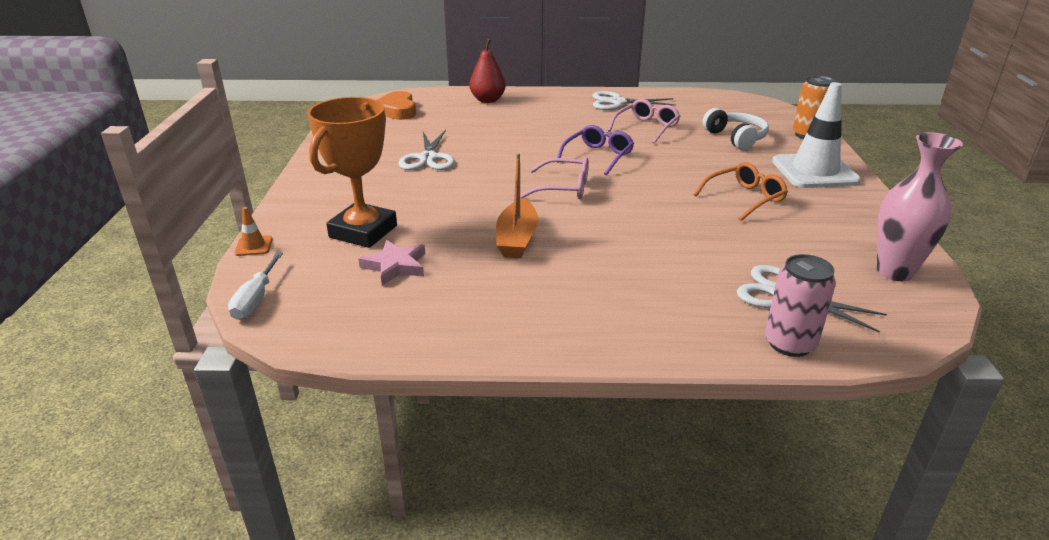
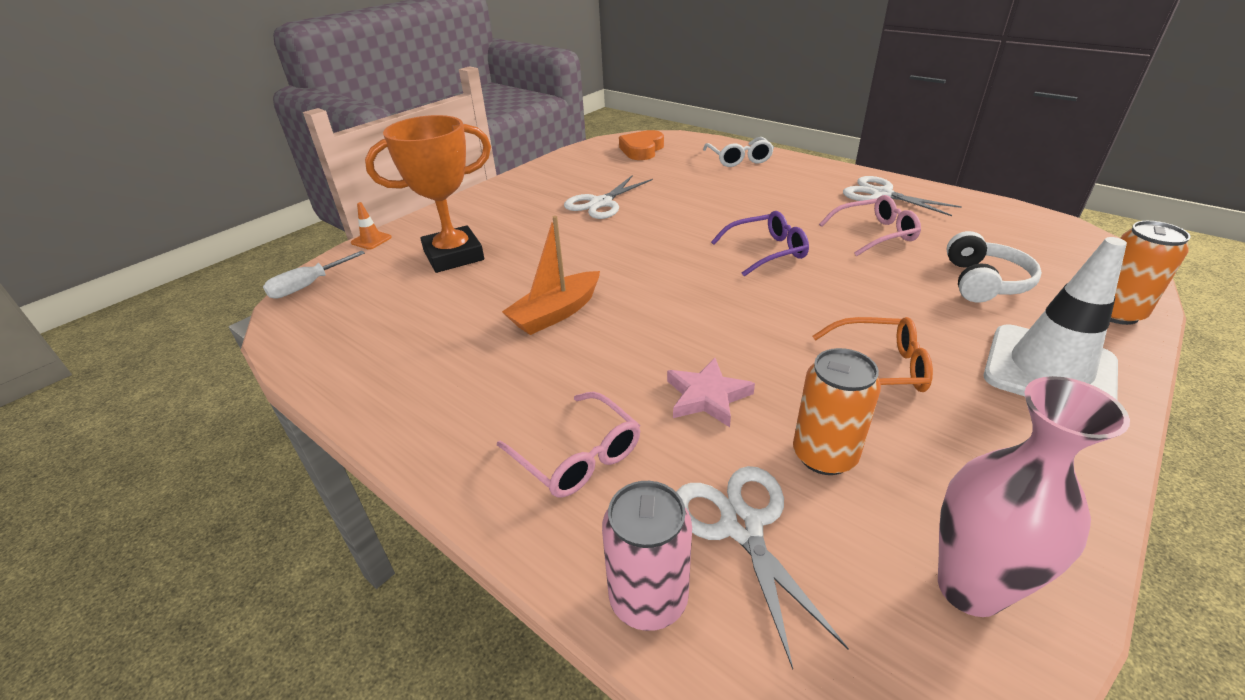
camera: 40 degrees right, 5 degrees up
(395, 266) = (428, 298): pink star -> pink star (707, 396)
(487, 100) = (738, 159): red pear -> white glasses
(563, 188) = (677, 275): pink glasses -> pink glasses (577, 455)
(776, 248) = (824, 455): none -> orange can

